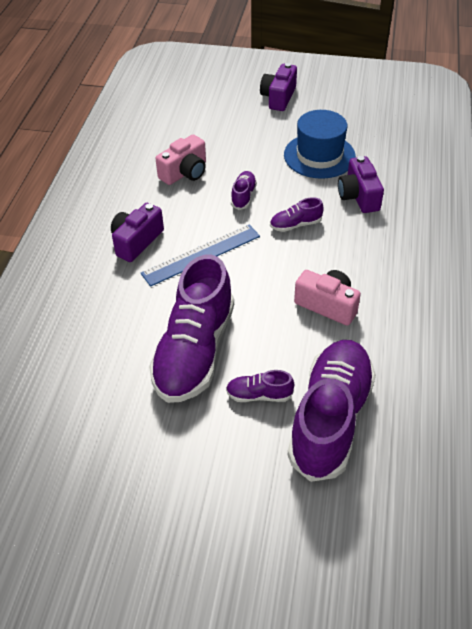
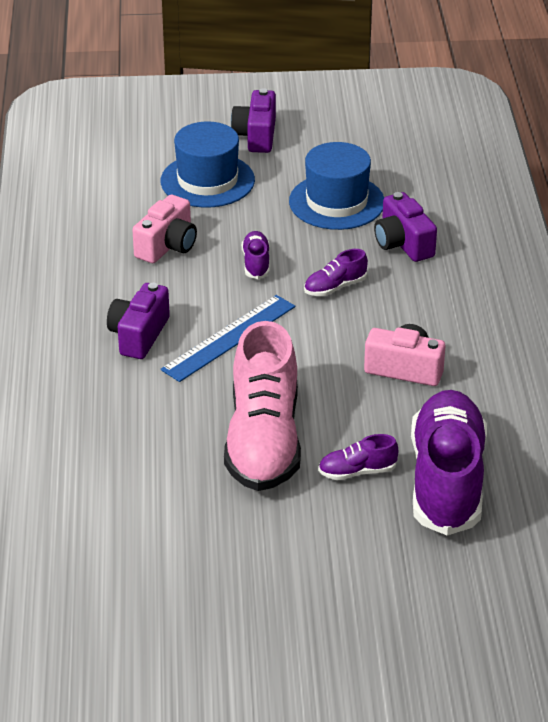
camera: 15 degrees left, 10 degrees down
(194, 351) = (263, 441): purple shoe -> pink shoe
(232, 126) = (207, 181): none -> blue hat

